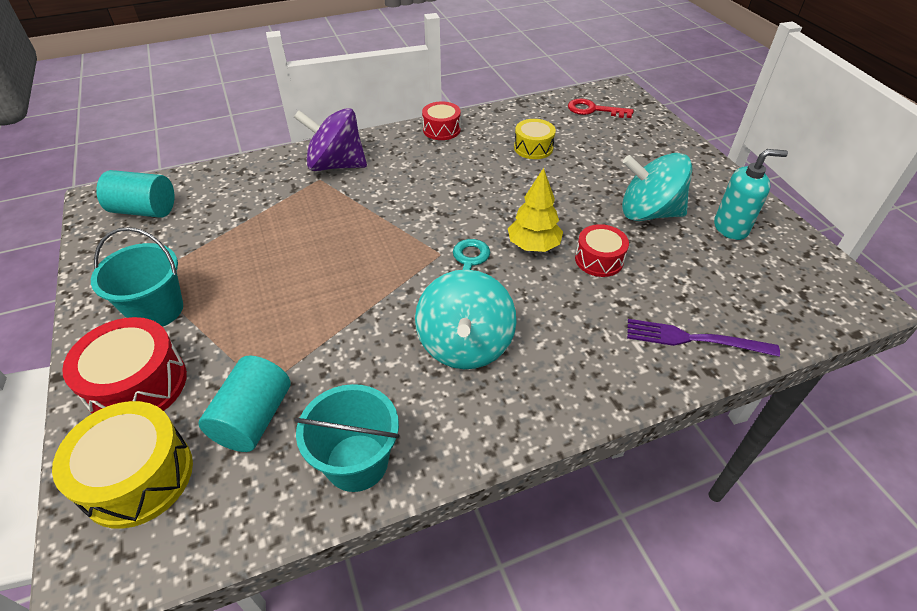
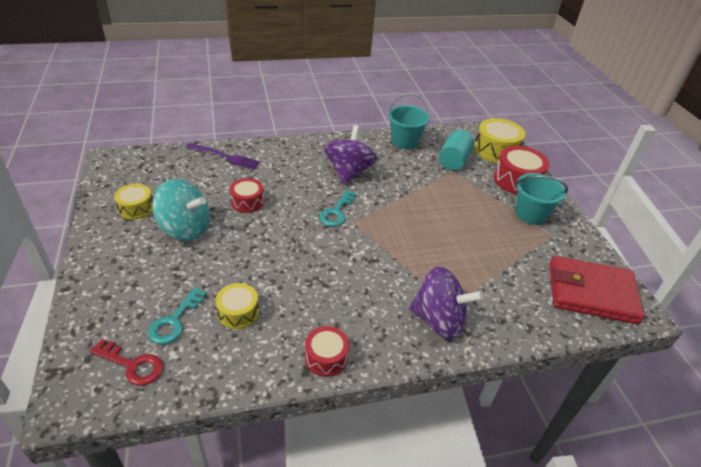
camera: 175 degrees left, 5 degrees down
(144, 210) = (591, 293): turquoise cylinder -> red wallet
(465, 345) = (349, 172): turquoise spinning top -> purple spinning top
(533, 246) = (286, 217): yellow tree -> none
(585, 136) = (174, 321): none -> turquoise key
(731, 228) = (136, 208): turquoise soap dispenser -> yellow drum

